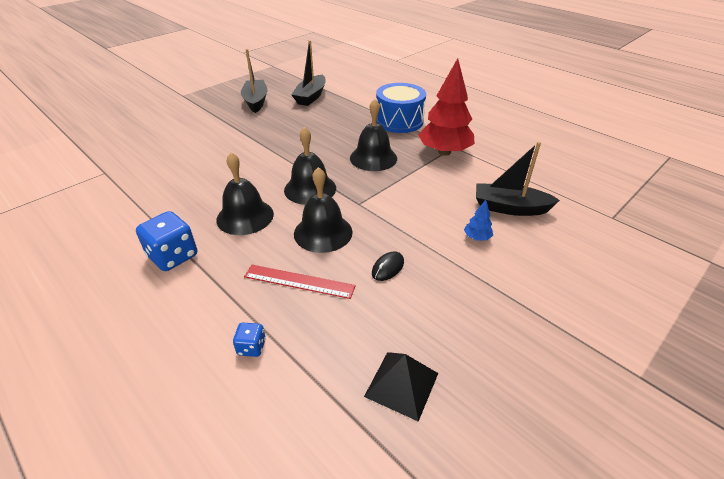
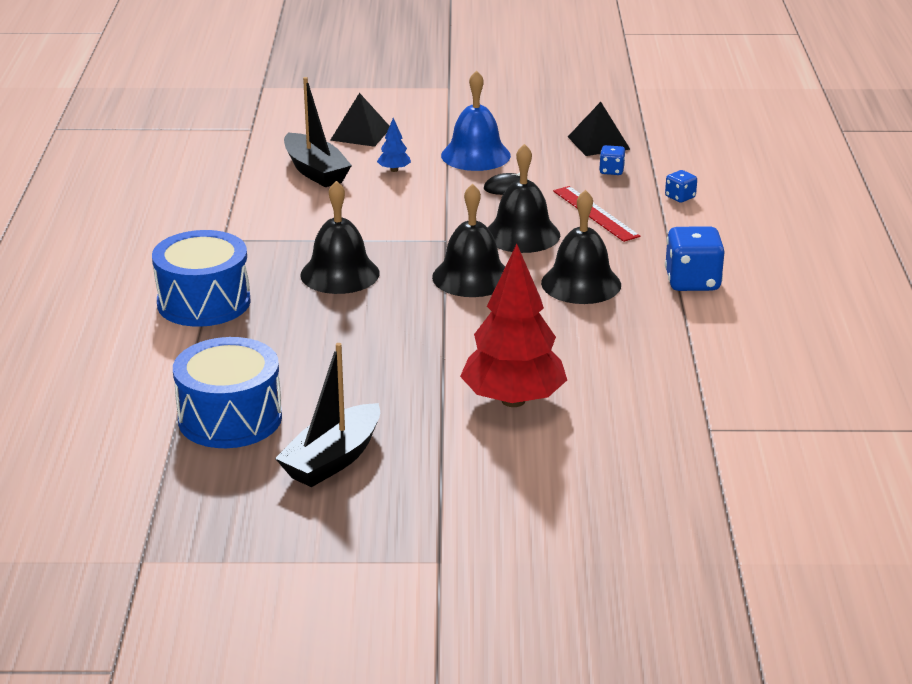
camera: 135 degrees left, 10 degrees down
(311, 97) = (230, 418): black boat -> blue drum
(342, 344) = (611, 171): none -> blue dice
(444, 152) = (248, 239): red tree -> red tree (513, 400)
(459, 289) = (475, 155): none -> blue bell
(560, 258) = (360, 133): none -> black pyramid

